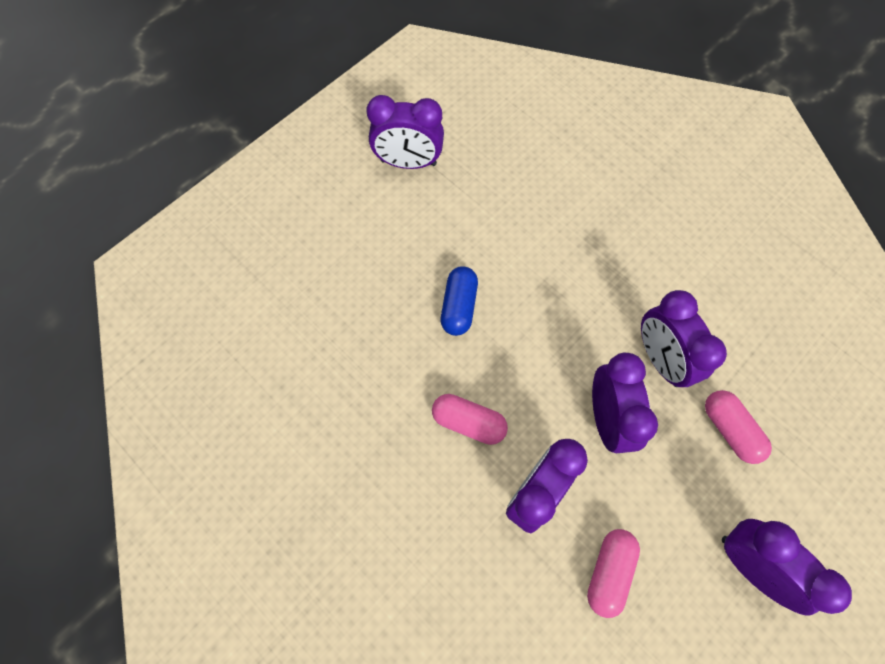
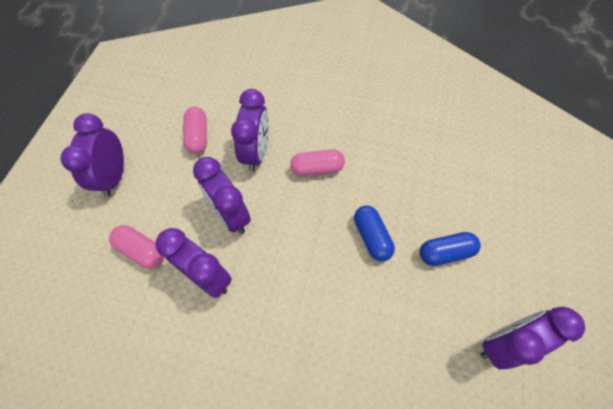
camera: 150 degrees right, 5 degrees down
(395, 252) = (445, 253): none -> blue capsule
(750, 565) = (114, 177): purple clock -> purple clock turned 75 degrees clockwise

